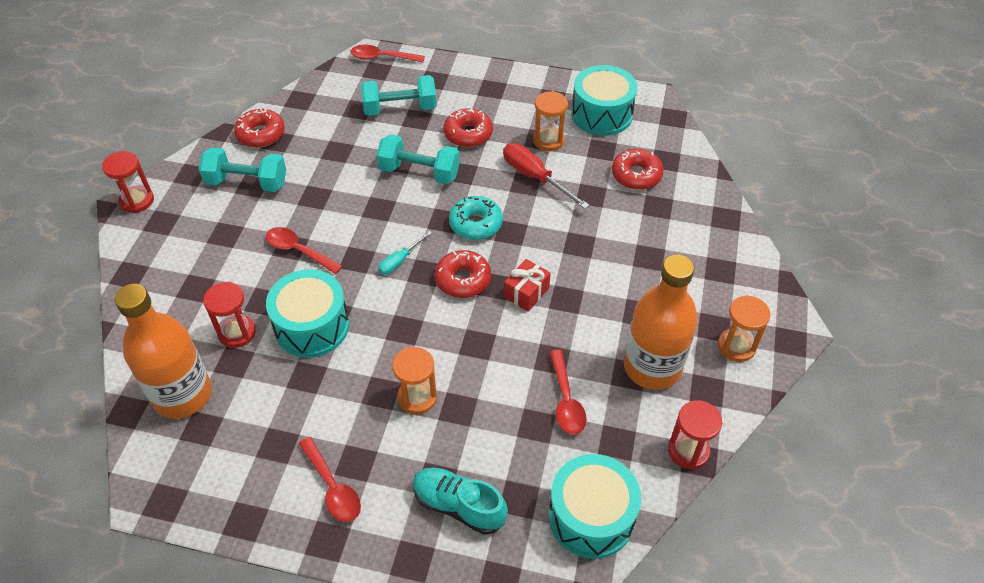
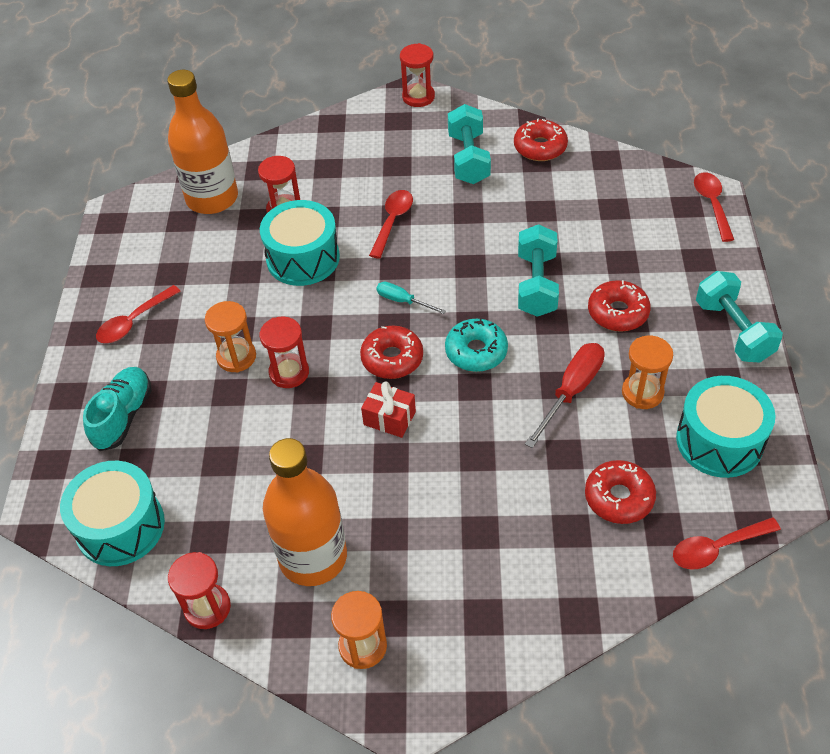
camera: 80 degrees right, 0 degrees up
(400, 108) = (632, 242): turquoise dumbbell -> turquoise dumbbell (733, 331)
(452, 357) = (289, 372): none -> red hourglass
(566, 400) = (253, 481): red spoon -> red spoon (717, 548)

